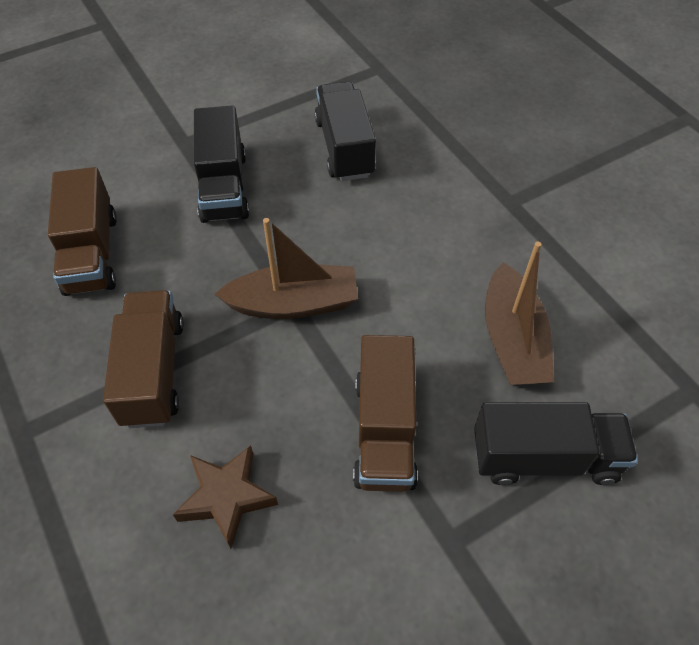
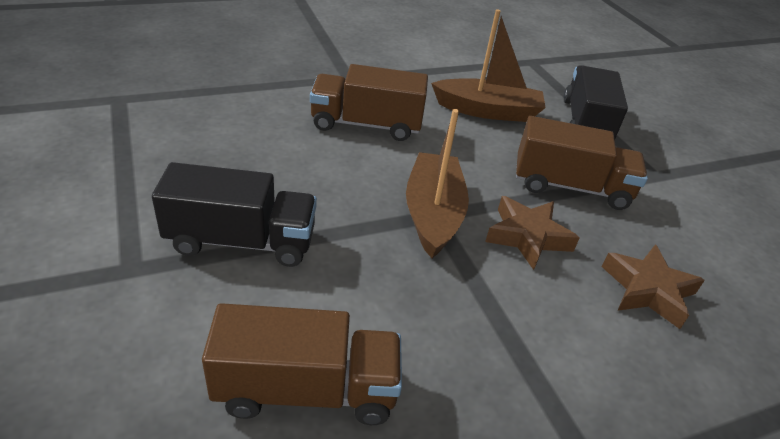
camera: 85 degrees left, 15 degrees down
(153, 372) = (510, 334): brown truck -> brown truck (366, 124)
(282, 385) = (527, 237): none -> brown star
(344, 148) = (230, 144): black truck -> none

